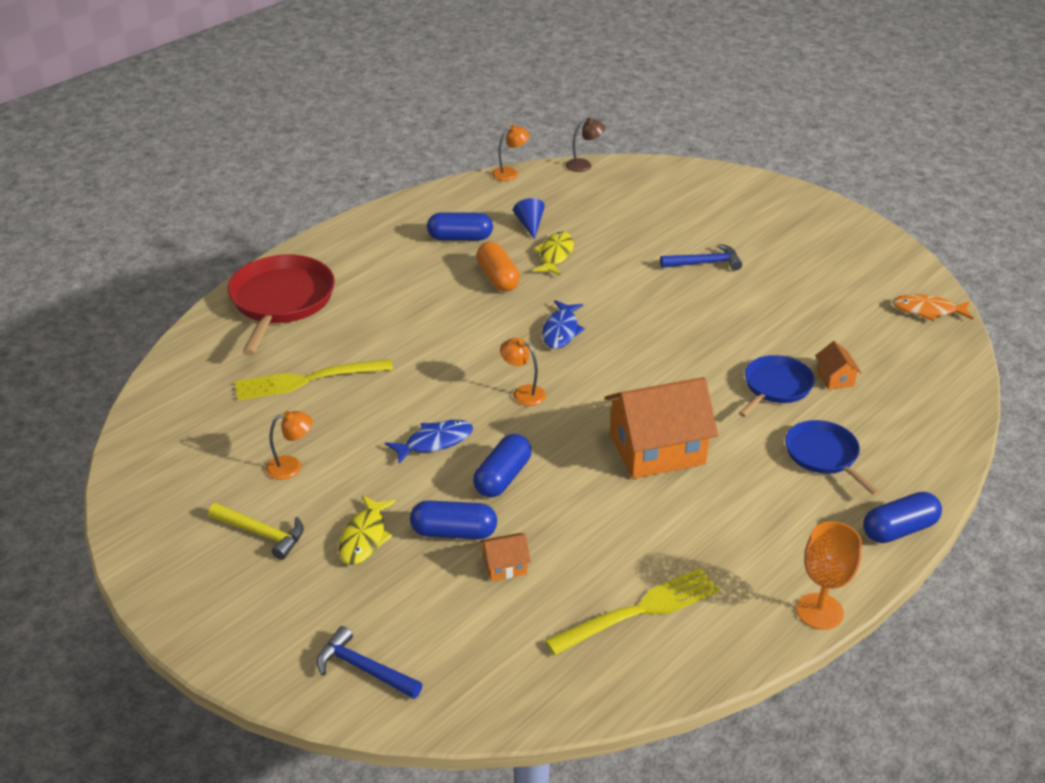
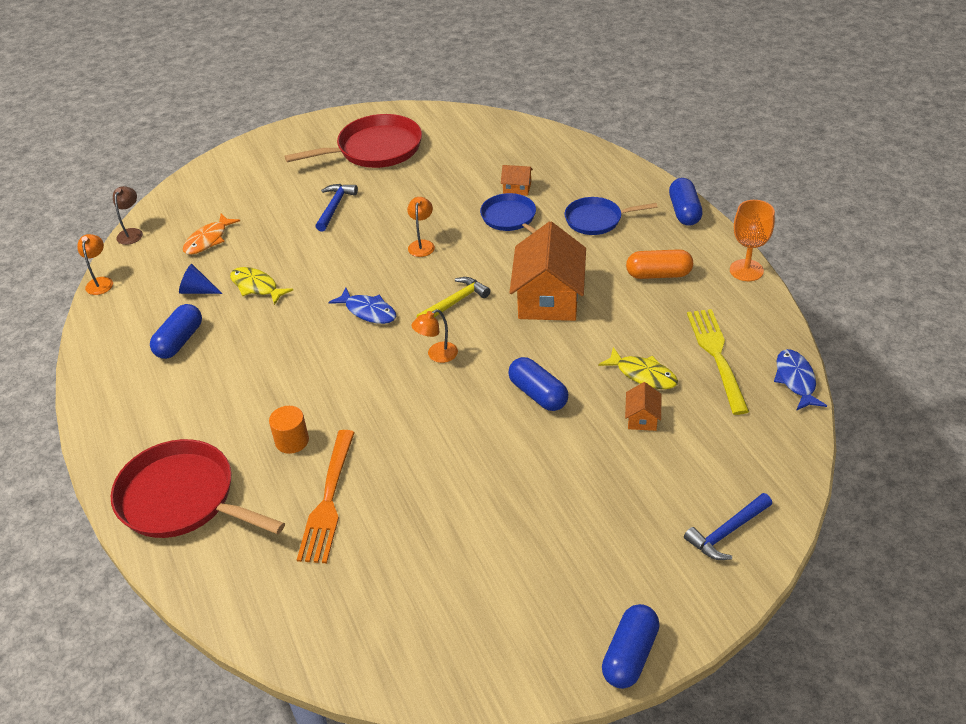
camera: 65 degrees left, 5 degrees up
(262, 534) = (535, 575): yellow hammer -> yellow hammer (455, 302)
(291, 466) = (451, 536): orange lamp -> orange lamp (422, 244)
(307, 380) = (328, 500): yellow fork -> orange fork
(364, 537) = (572, 501): yellow fish -> yellow fish (643, 375)
(368, 338) = (292, 441): none -> orange cylinder
(435, 442) = (471, 426): blue fish -> blue fish (796, 380)
(454, 532) = (590, 440): blue capsule -> blue capsule (630, 655)
(497, 278) = (263, 331): orange capsule -> orange capsule (658, 275)
(822, 260) = (375, 149): none -> red pan
(927, 310) = (469, 124): orange fish -> orange fish (208, 240)

